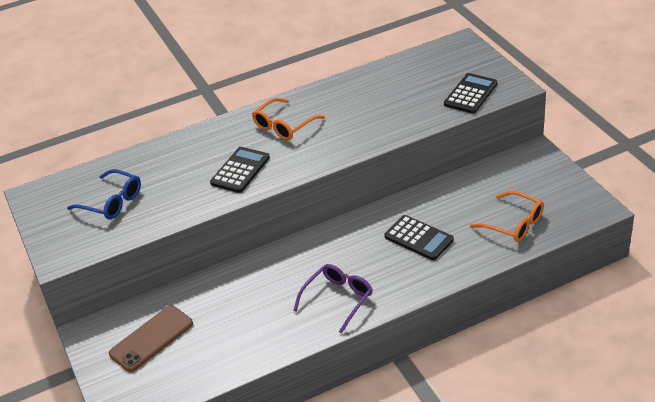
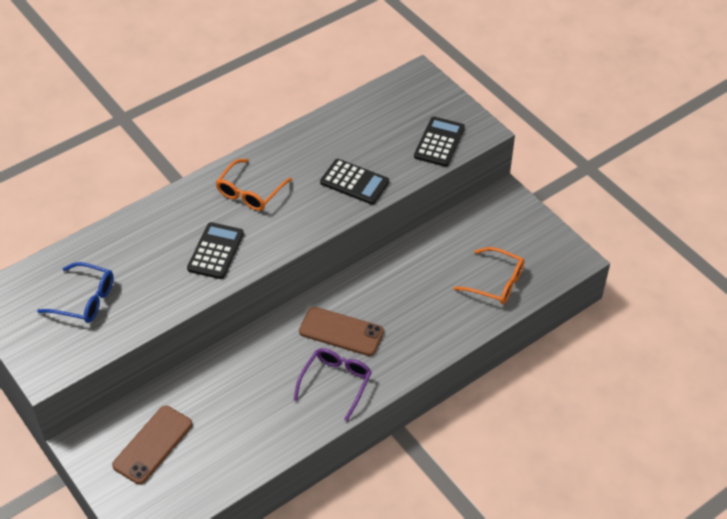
camera: 15 degrees left, 10 degrees up
(353, 256) = (341, 331): none -> brown phone
(418, 238) = (404, 306): black calculator -> black calculator (354, 182)

